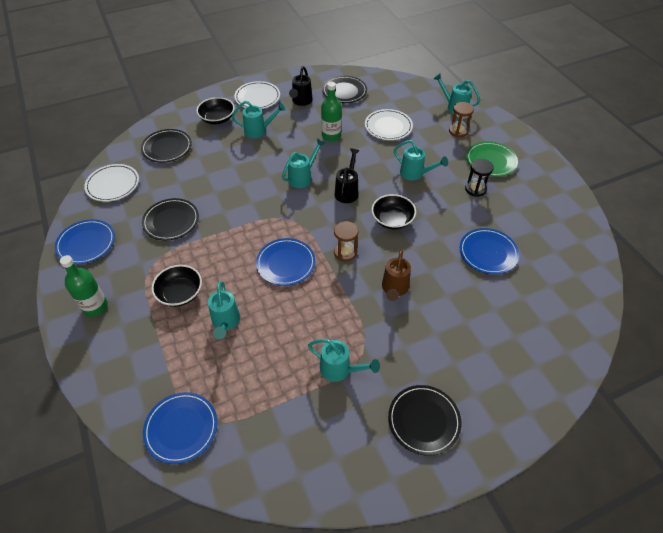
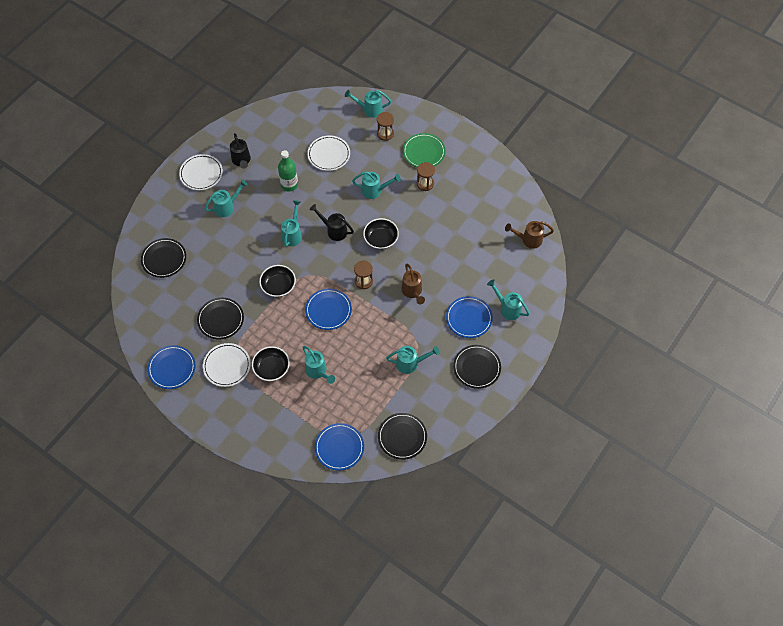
camera: 30 degrees left, 10 degrees up
(95, 307) = (220, 407): green bottle -> none
(113, 184) = (148, 312): white plate -> white plate (227, 366)
(217, 119) = (183, 211): black bowl -> black bowl (278, 286)
(344, 91) = (271, 133): black plate -> black plate (402, 437)
(347, 191) = (334, 230): black watering can -> black watering can turned 45 degrees counterclockwise
(475, 189) = (425, 184): black hourglass -> brown hourglass
(488, 253) = (459, 234): blue plate -> blue plate (469, 318)
(507, 365) = (508, 308): none -> turquoise watering can
(575, 297) = (528, 240): none -> brown watering can

